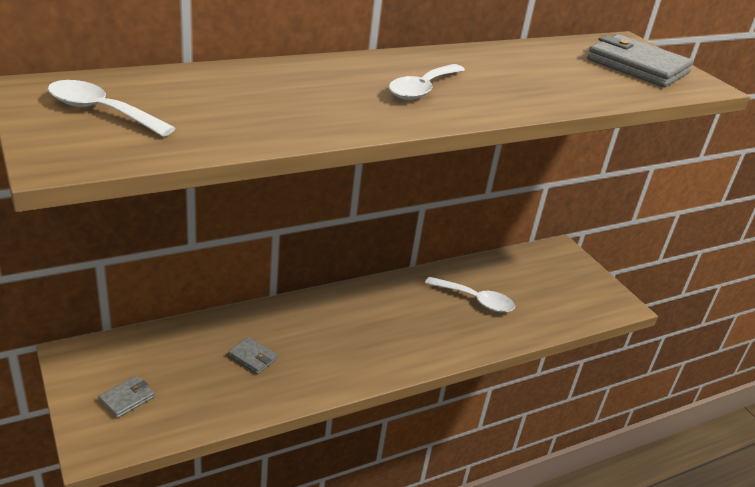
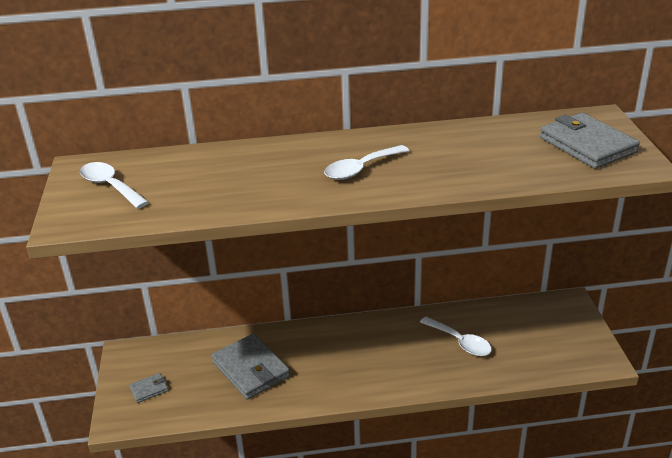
camera: 25 degrees right, 0 degrees up
(252, 357) = (250, 369): grey wallet -> grey wallet, size x2.13

